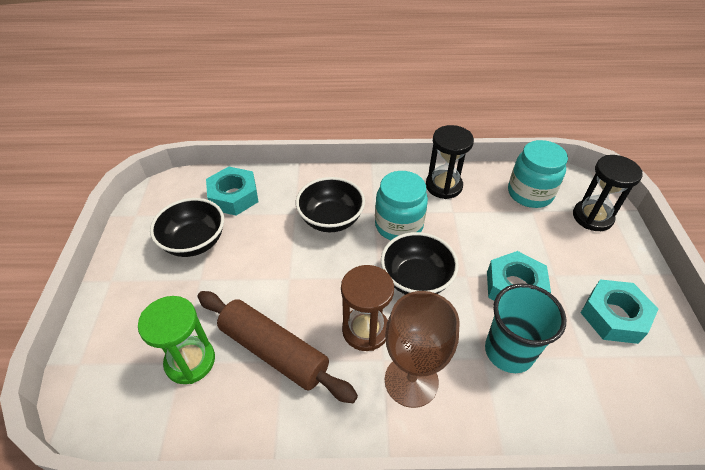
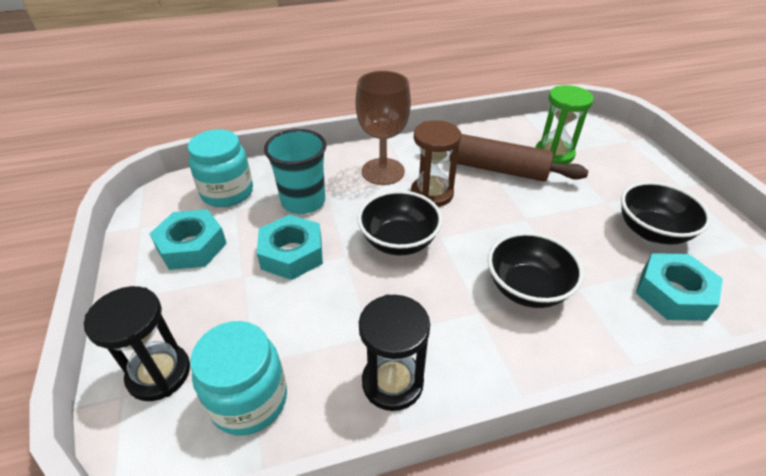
camera: 165 degrees right, 5 degrees down
(398, 225) = (439, 298): turquoise jar -> turquoise jar (227, 192)

